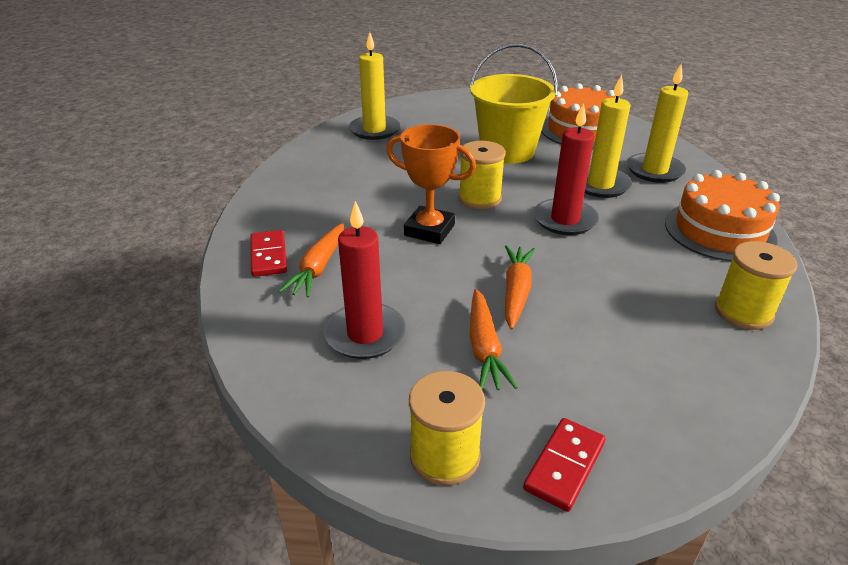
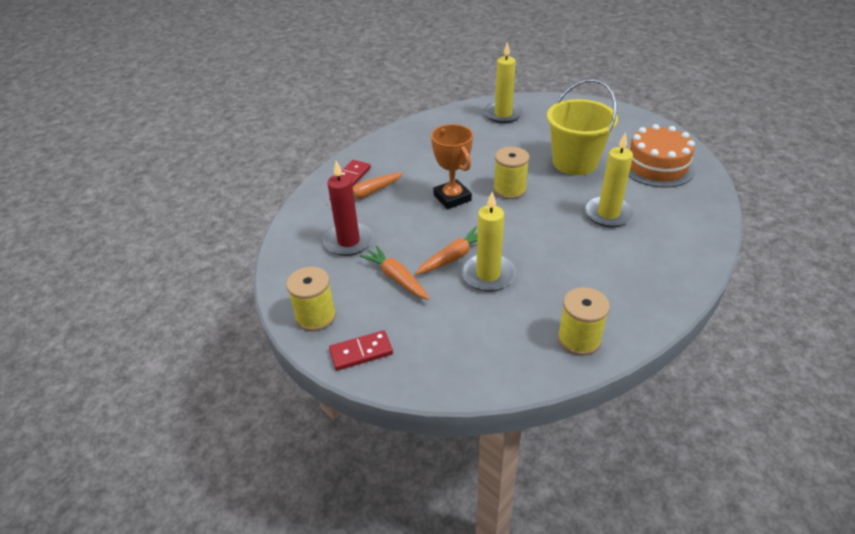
camera: 40 degrees right, 5 degrees up
(484, 348) = (396, 278): orange carrot -> orange carrot turned 105 degrees clockwise
(565, 220) = (546, 227): red candle -> none
(654, 170) = (669, 220): yellow candle -> yellow candle (488, 275)
(719, 231) = (649, 284): orange cake -> none

